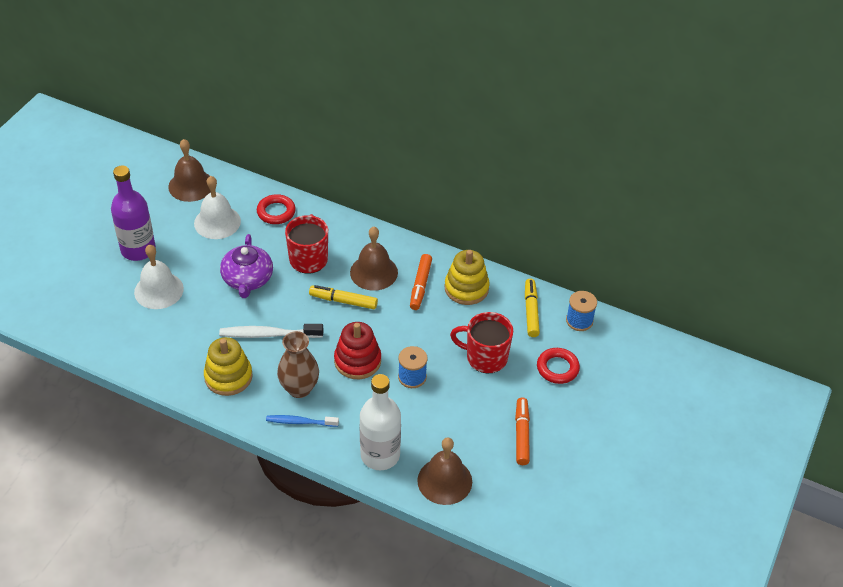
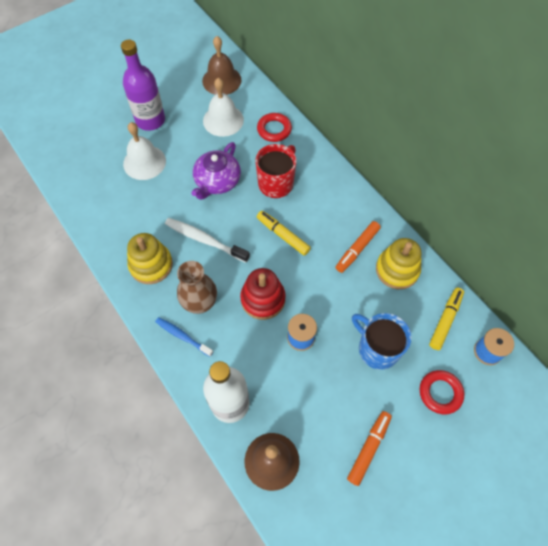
camera: 30 degrees right, 15 degrees up
(374, 272) = (323, 219): brown bell -> none
(485, 357) = (377, 349): red mug -> blue mug

